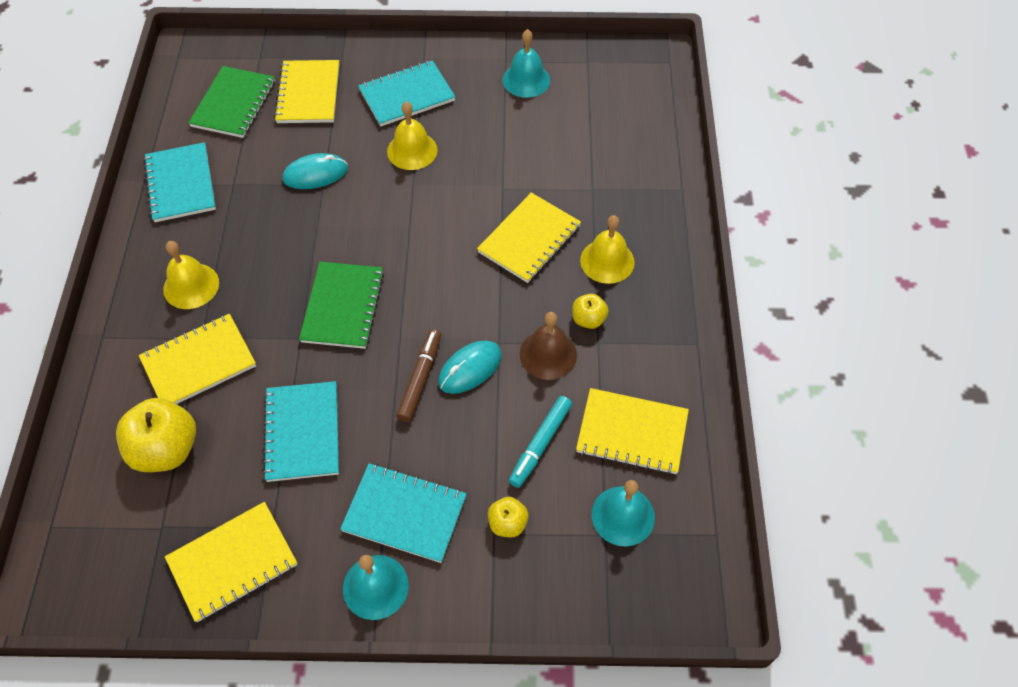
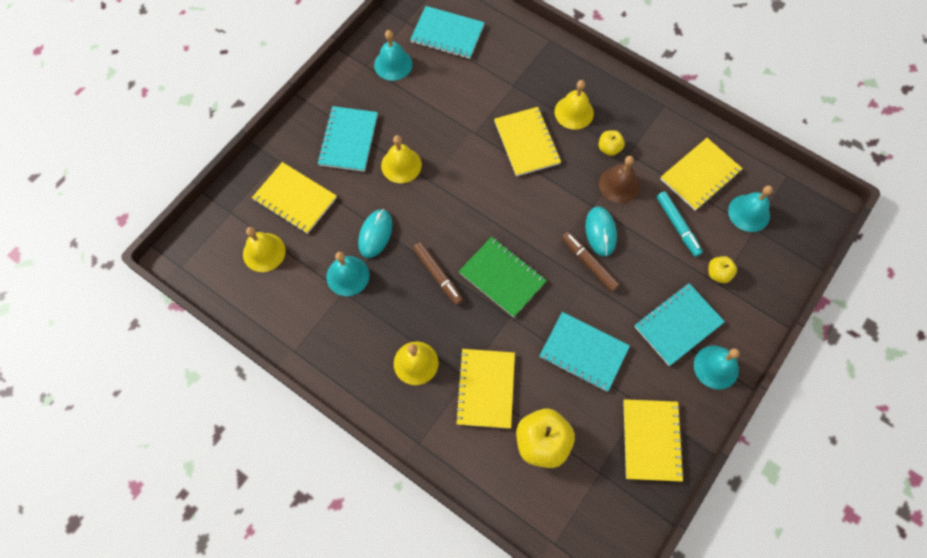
camera: 55 degrees left, 10 degrees up
(181, 184) = (315, 325): turquoise notebook -> turquoise notebook (447, 34)
(234, 104) = (264, 252): green notebook -> yellow bell
(253, 178) = (347, 276): none -> turquoise bell
(305, 250) = (438, 275): none -> brown marker

